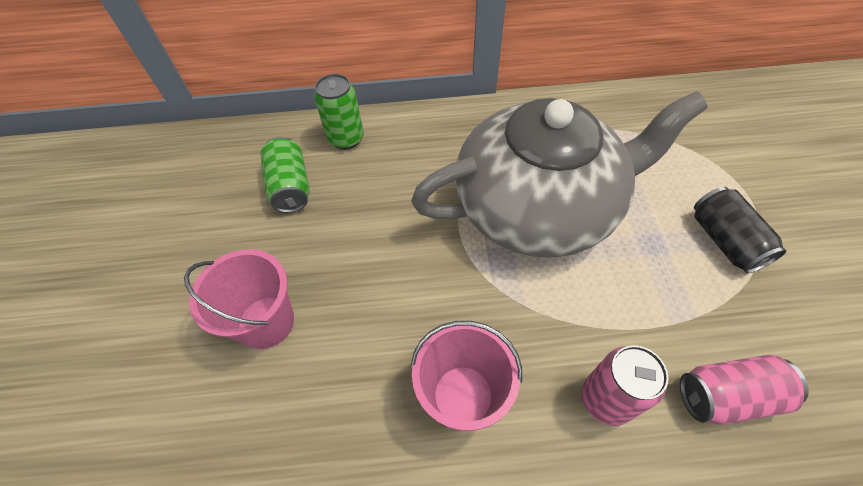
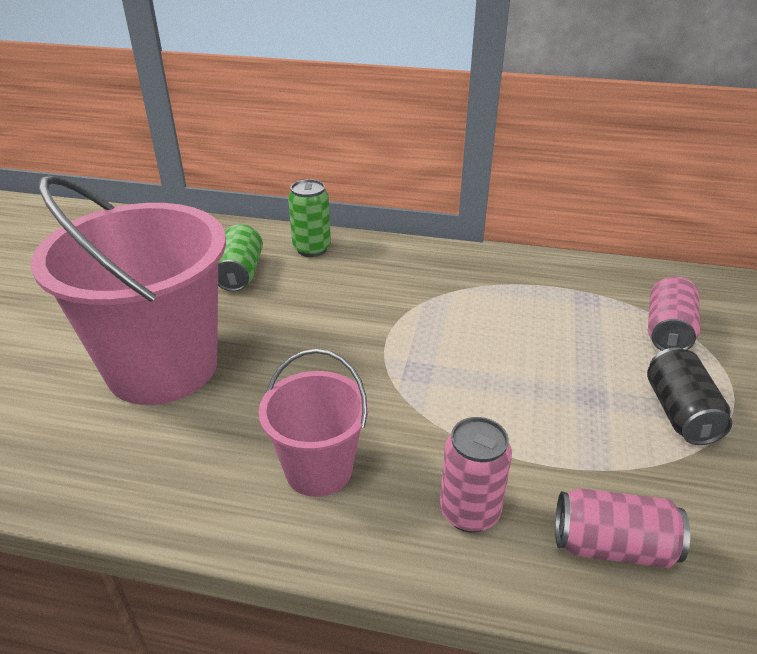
camera: 15 degrees right, 20 degrees down
(266, 322) = (162, 367): pink bucket -> pink bucket, size x1.91
(538, 206) = (479, 339): grey teapot -> none
(683, 156) = (667, 331): none -> pink can

